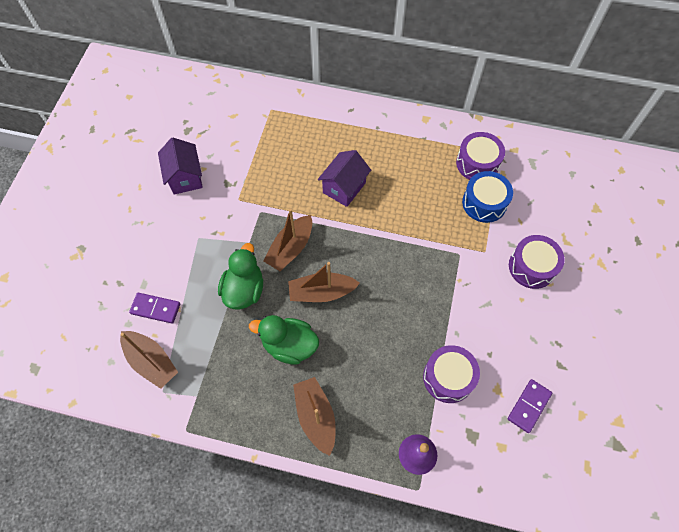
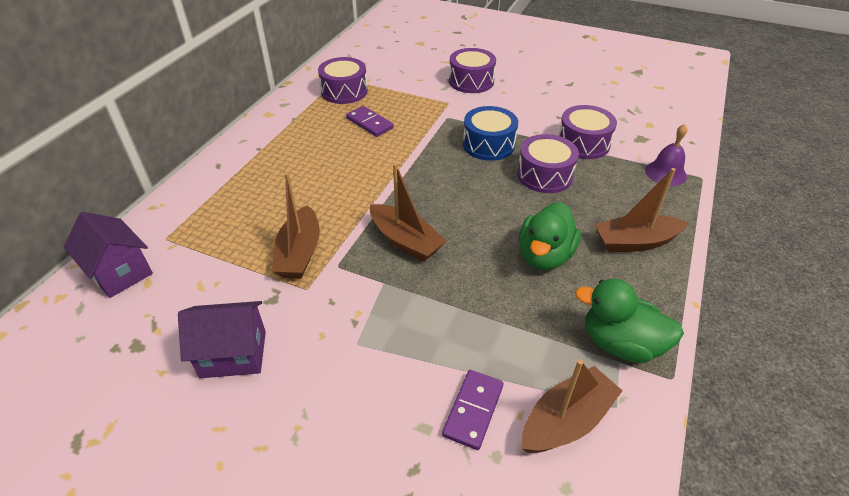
camera: 80 degrees left, 20 degrees down
(244, 290) = (458, 294): green duck -> green duck (620, 343)
(321, 292) = (475, 220): brown boat -> brown boat (299, 253)
(344, 187) = (332, 184): purple house -> purple house (119, 272)
(390, 343) = (544, 175): none -> purple drum
(484, 203) = (393, 95): blue drum -> blue drum (488, 144)
(529, 406) = (609, 105): purple domino -> purple domino (369, 123)

